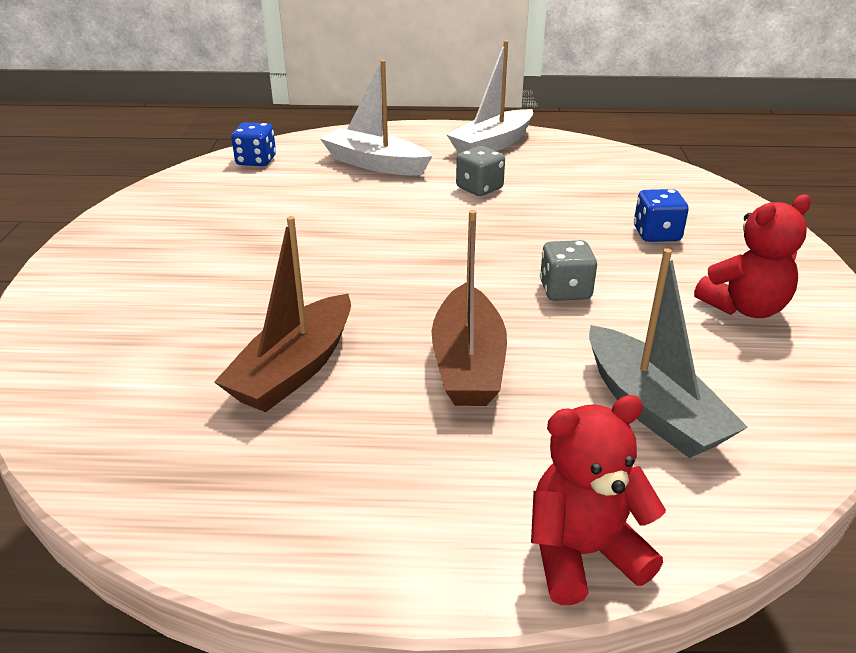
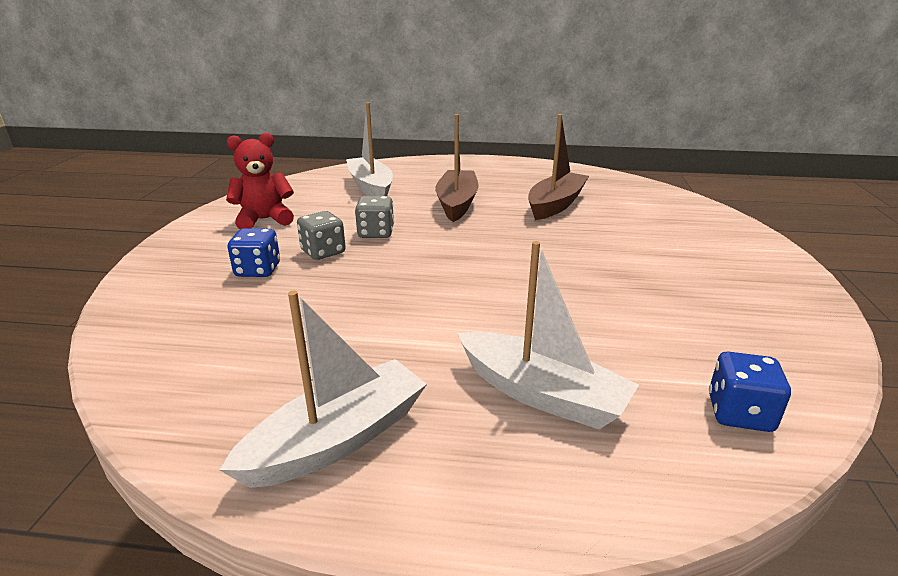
camera: 175 degrees left, 5 degrees down
(479, 188) = (400, 335): grey dice -> grey dice (323, 252)
(583, 554) = (429, 161): red teddy bear -> none
(652, 409) = (370, 187): grey boat -> white boat

